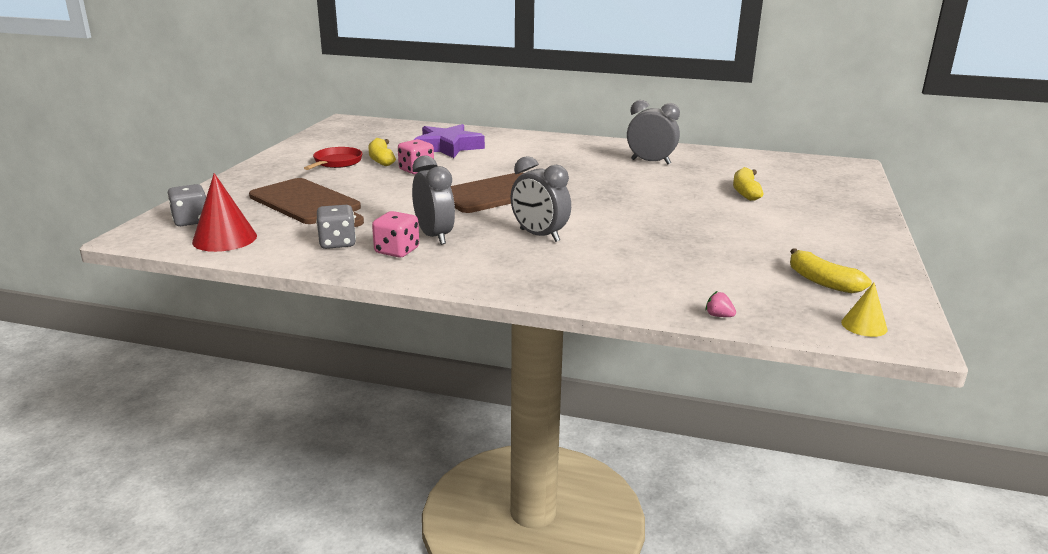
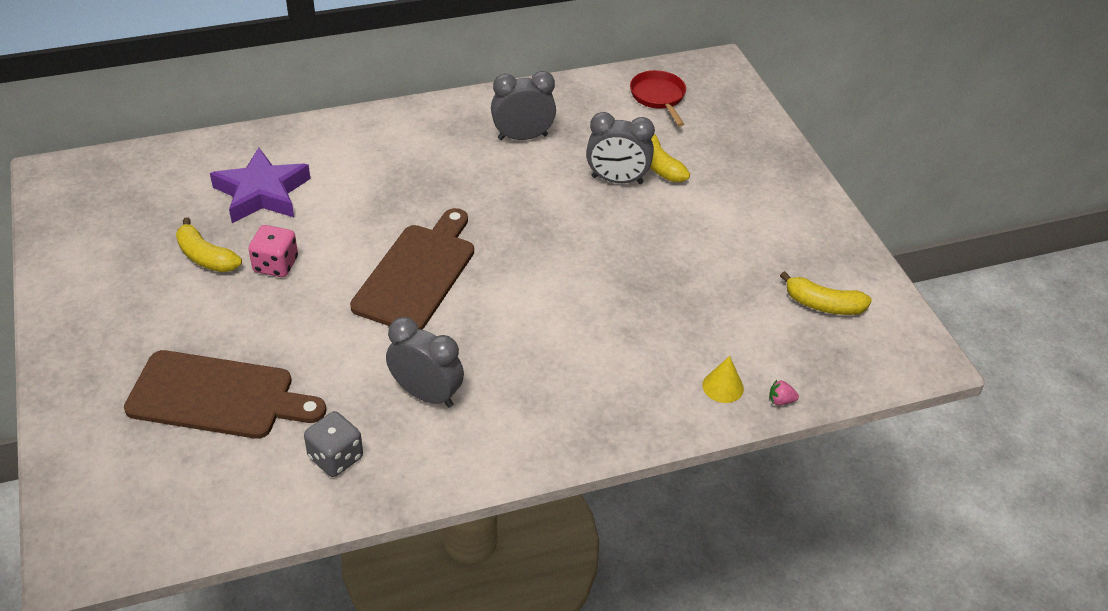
camera: 35 degrees left, 20 degrees up
(191, 221) = (111, 499): grey dice -> none
(224, 239) = (196, 513): red cone -> none
(336, 163) = (155, 289): red pan -> red pan (658, 97)
(397, 251) = (413, 441): pink dice -> none
(539, 235) = (530, 342): grey clock -> grey clock (617, 180)
(864, 325) = (891, 358): yellow cone -> yellow cone (723, 386)

